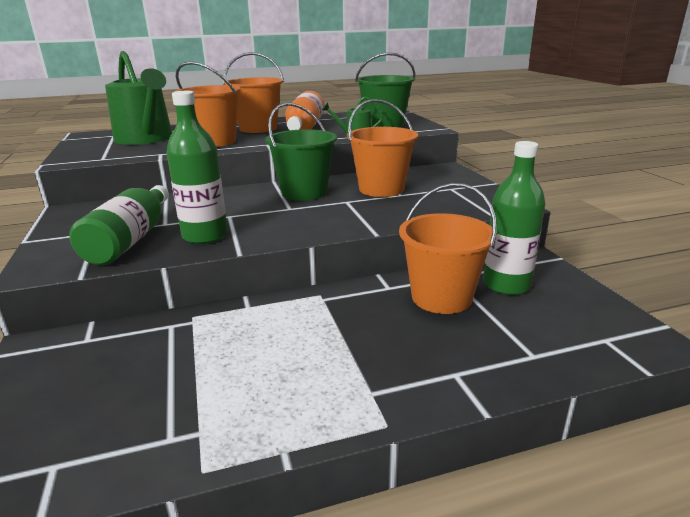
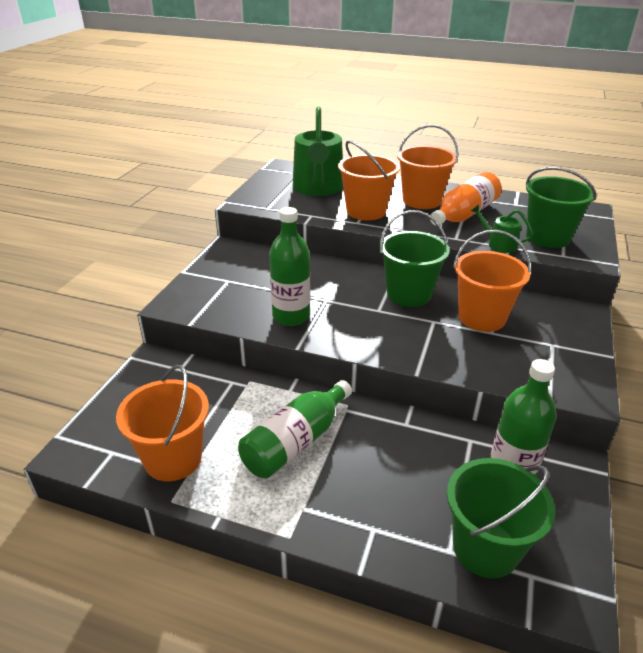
camera: 35 degrees right, 10 degrees up
(131, 240) = (242, 299): green bottle -> green bottle (296, 442)
(441, 297) = (438, 457): orange bucket -> orange bucket (173, 458)
(554, 339) = (485, 548): none -> green bucket

